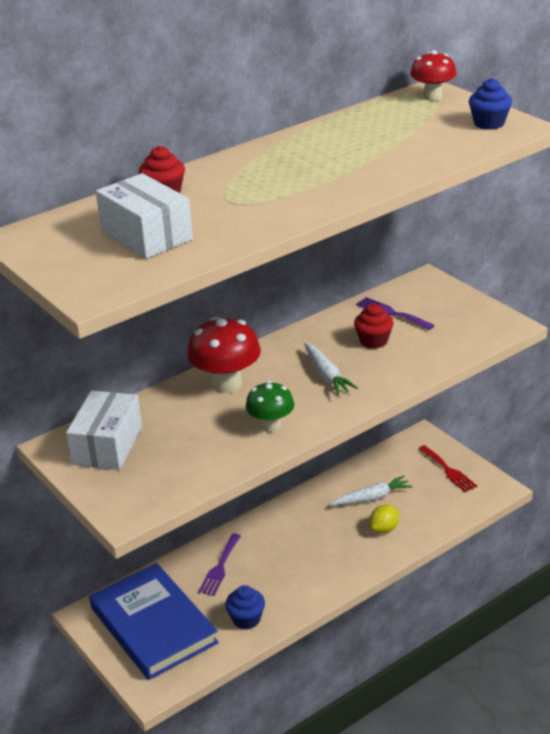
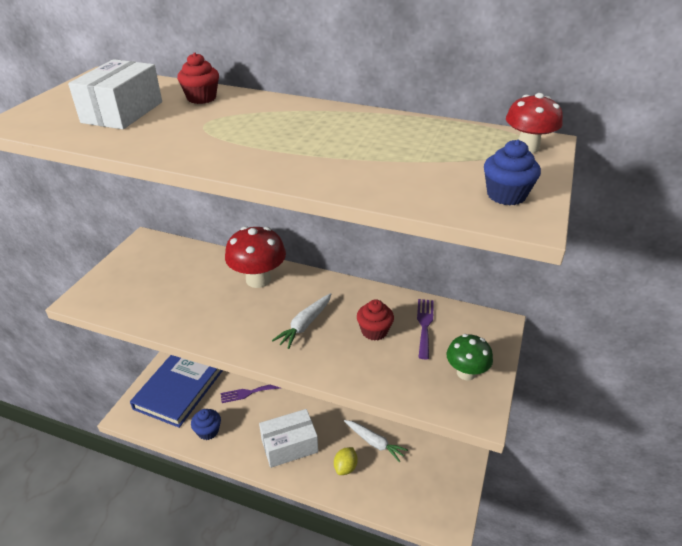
camera: 55 degrees right, 5 degrees up
(107, 445) = (156, 259): white box -> white box (289, 445)
(271, 426) = (218, 323): green mushroom -> green mushroom (466, 373)
(384, 529) = (345, 467): yellow lemon -> yellow lemon turned 75 degrees counterclockwise
(448, 470) = (443, 478): red fork -> none

